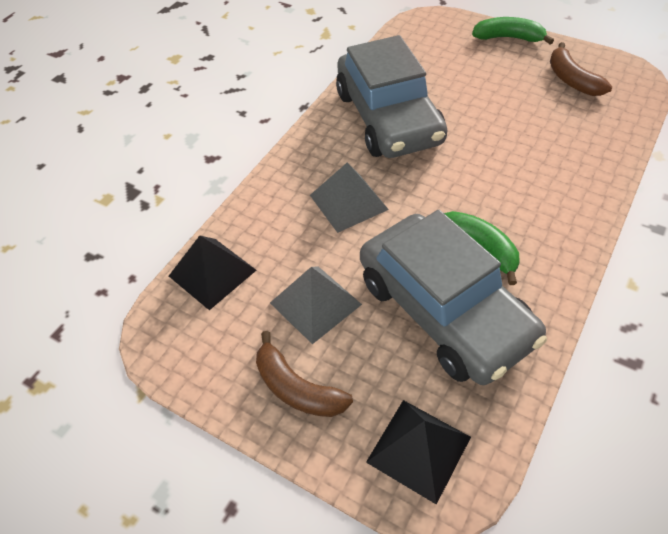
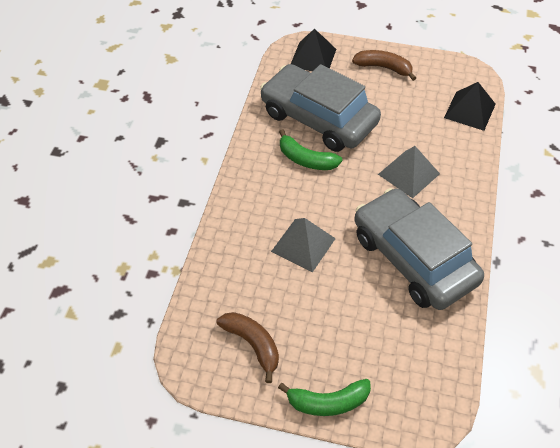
camera: 160 degrees right, 0 degrees up
(315, 303) = (396, 107): grey pyramid -> grey pyramid (303, 244)

